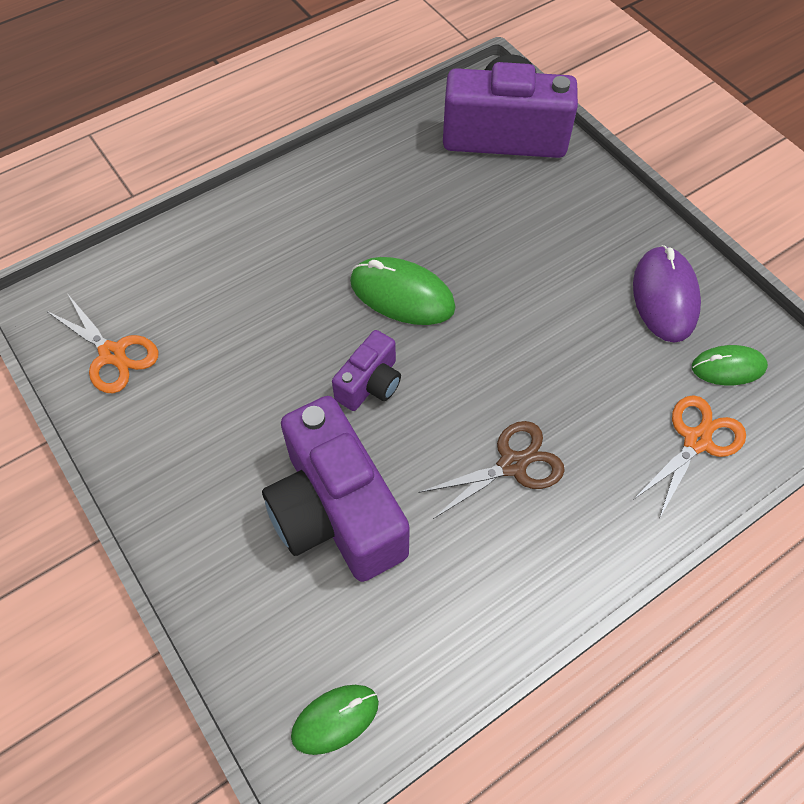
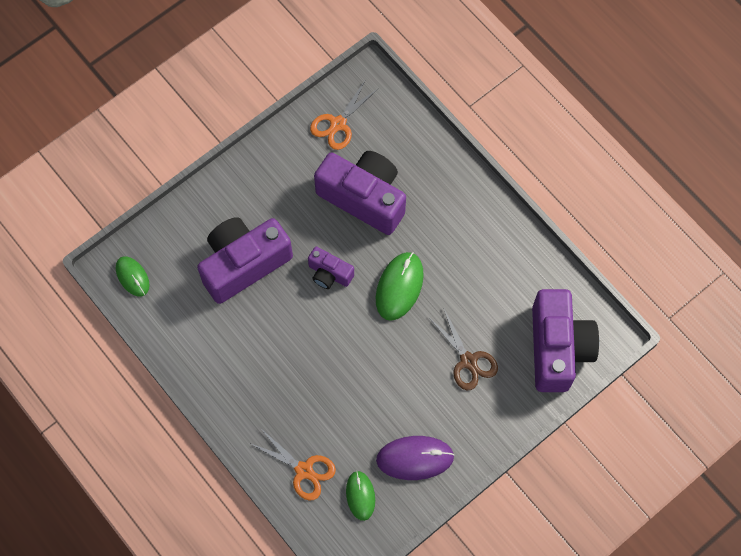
camera: 85 degrees right, 10 degrees up
(249, 328) = (364, 198): none -> purple camera
(512, 464) = (280, 360): brown scissors -> brown scissors (468, 361)

